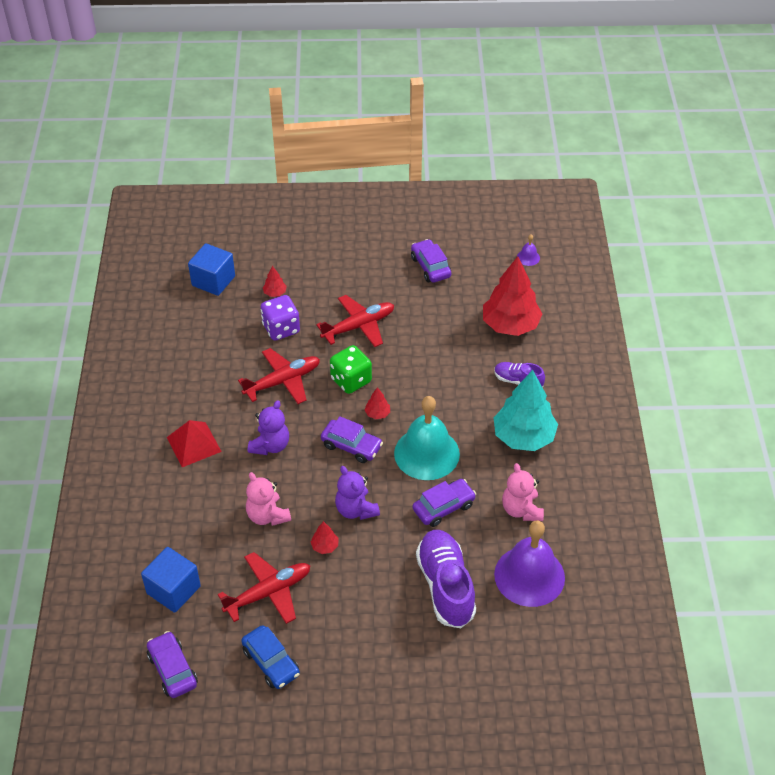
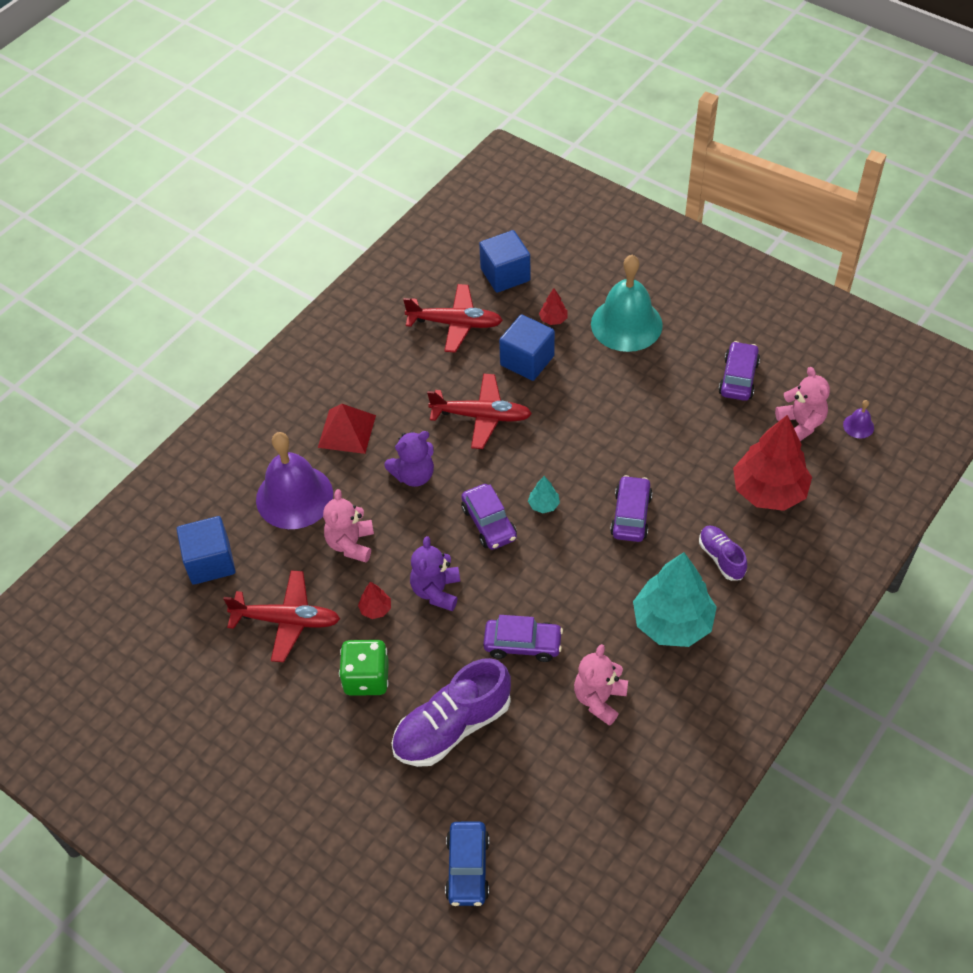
camera: 40 degrees right, 5 degrees up
(172, 670) = (146, 637): purple car -> purple car (631, 515)
(271, 662) = (231, 689): blue car -> blue car (468, 868)
(281, 329) = (527, 360): purple dice -> blue cube
(351, 380) = (548, 454): green dice -> green dice (366, 678)
(358, 326) = (605, 401): red plane -> red plane (455, 323)
(377, 414) = (543, 505): red tree -> turquoise tree
(426, 453) = (556, 577): turquoise bell -> turquoise bell (626, 324)
(445, 586) = (452, 727): purple shoe -> purple shoe turned 150 degrees counterclockwise
(493, 274) = (801, 424): none -> pink teddy bear
(529, 576) = (544, 774): purple bell -> purple bell (294, 496)

